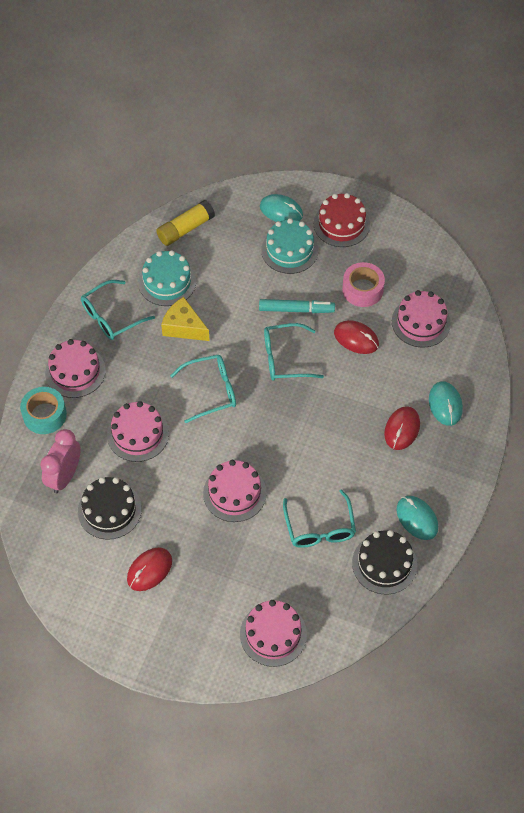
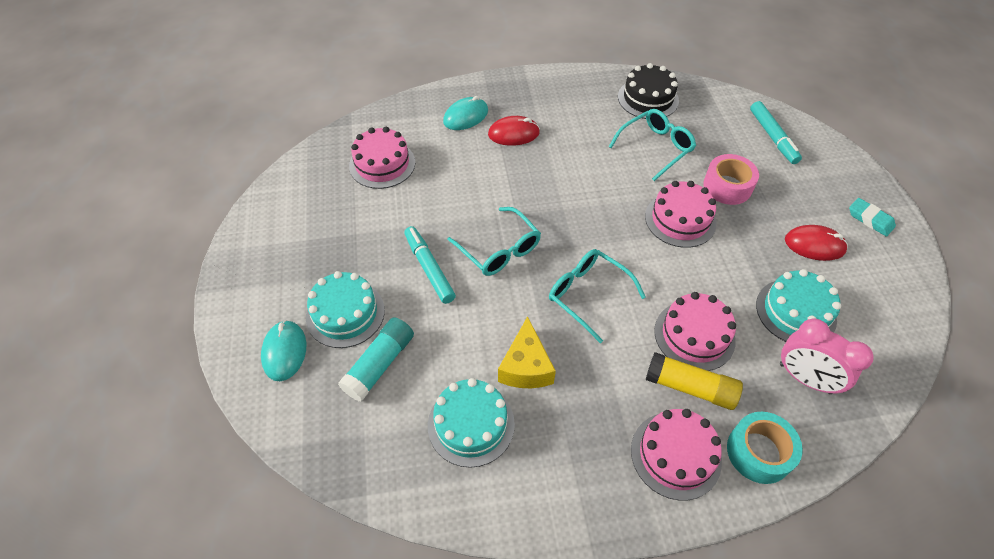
camera: 120 degrees left, 5 degrees down
(64, 476) = (805, 378): pink clock -> pink clock turned 45 degrees clockwise
(109, 510) = (795, 312): black cake -> turquoise cake
(111, 317) = (567, 462): turquoise glasses -> none
(142, 634) = (870, 219): none -> turquoise eraser
(185, 229) = (369, 451): yellow glue stick -> yellow glue stick (690, 387)
(238, 254) = (380, 364): none -> turquoise glue stick
(273, 634) = (772, 137): pink cake -> turquoise marker
(341, 224) = (279, 280): red cake -> none
(356, 339) = (434, 203): red mouse -> none
(362, 289) = (367, 223): pink tape -> pink tape (727, 186)
(417, 518) = (591, 95): turquoise mouse -> none

